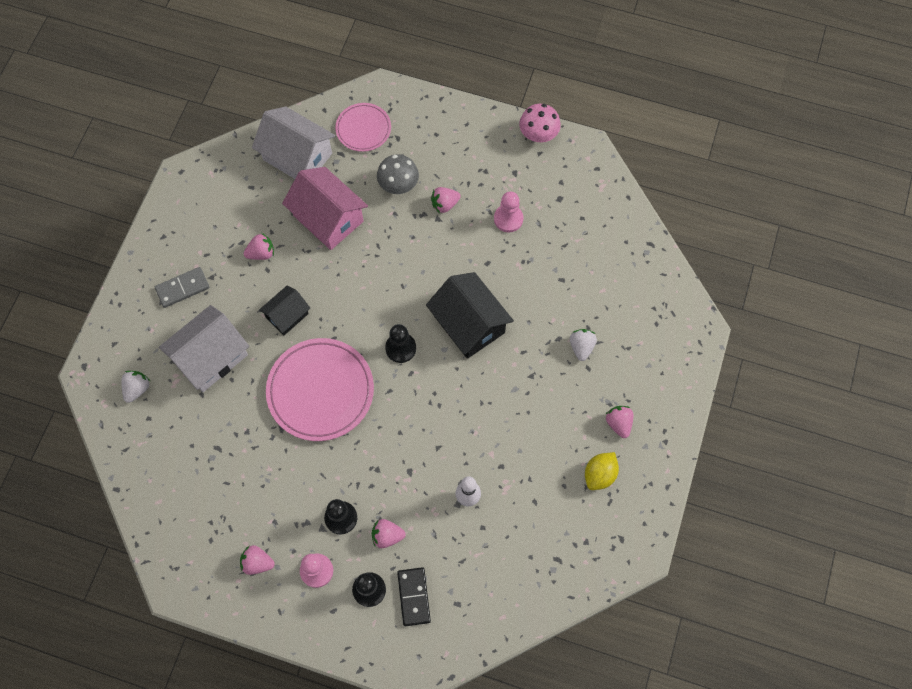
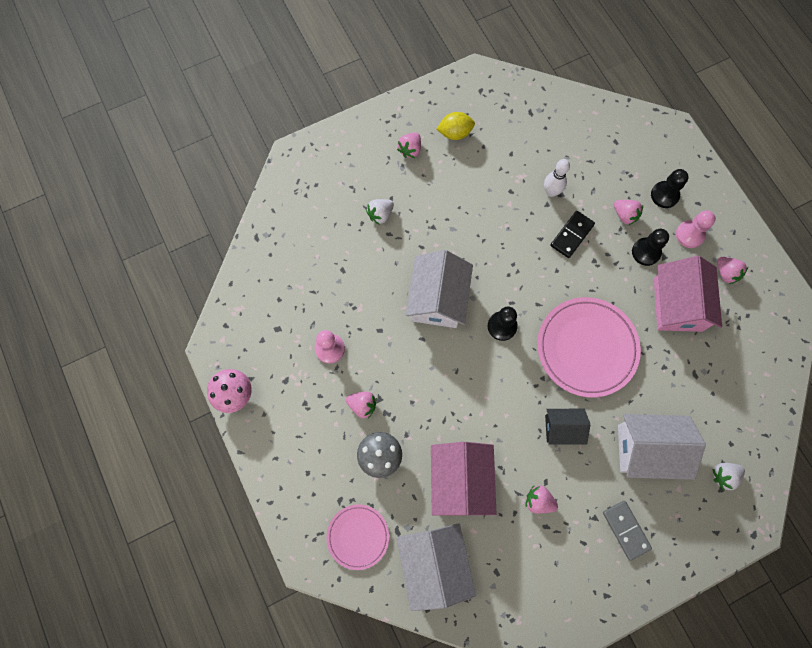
camera: 135 degrees left, 5 degrees up
(182, 288) = (625, 530): grey domino -> grey domino turned 45 degrees clockwise
(277, 495) = (677, 304): none -> pink house
(414, 597) = (639, 167): black domino -> black domino (571, 235)
(469, 324) = (438, 299): black house -> white house

